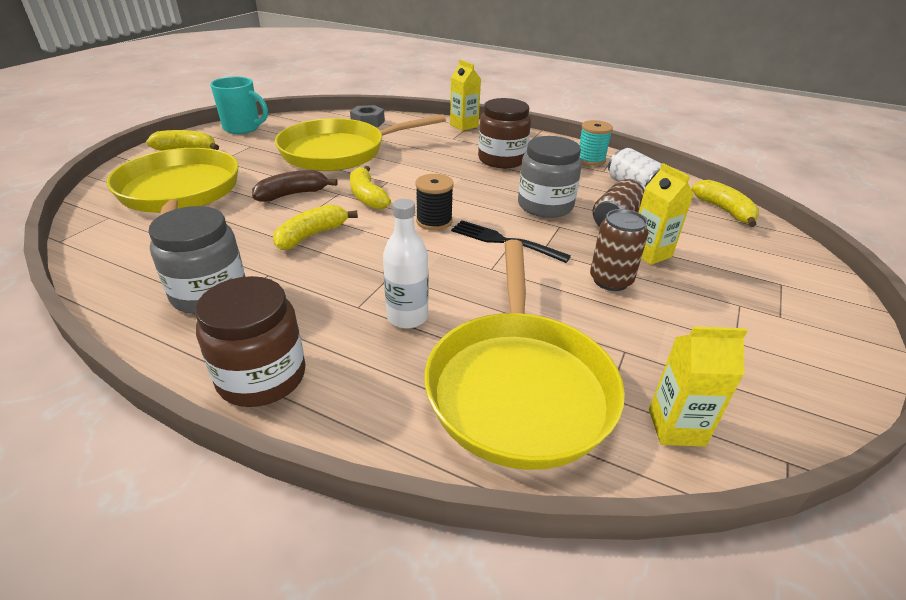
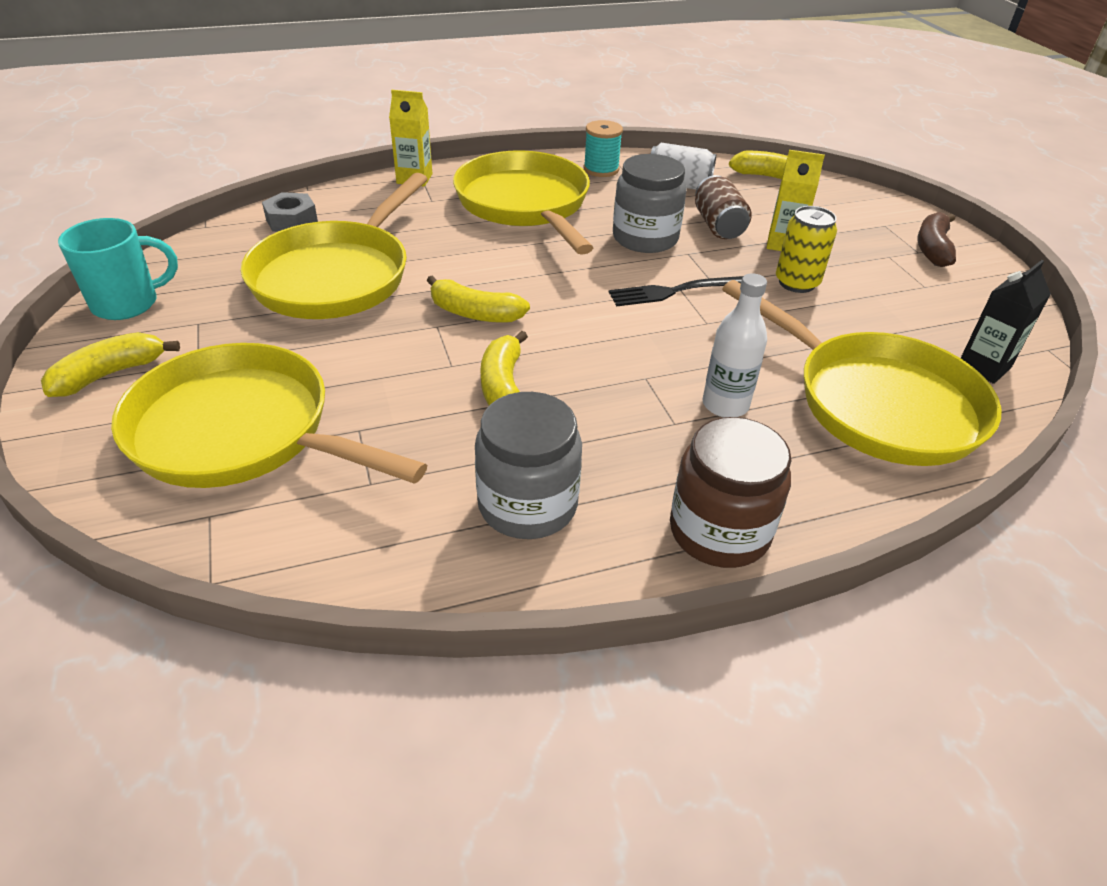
camera: 45 degrees left, 5 degrees up
(293, 194) = (389, 354): brown banana -> brown banana (932, 248)
(434, 221) = (585, 305): black spool -> none
(502, 159) = (525, 205): brown jar -> yellow pan
(610, 280) = (796, 283): brown can -> yellow can
(676, 427) = (983, 367): yellow carton -> black carton

